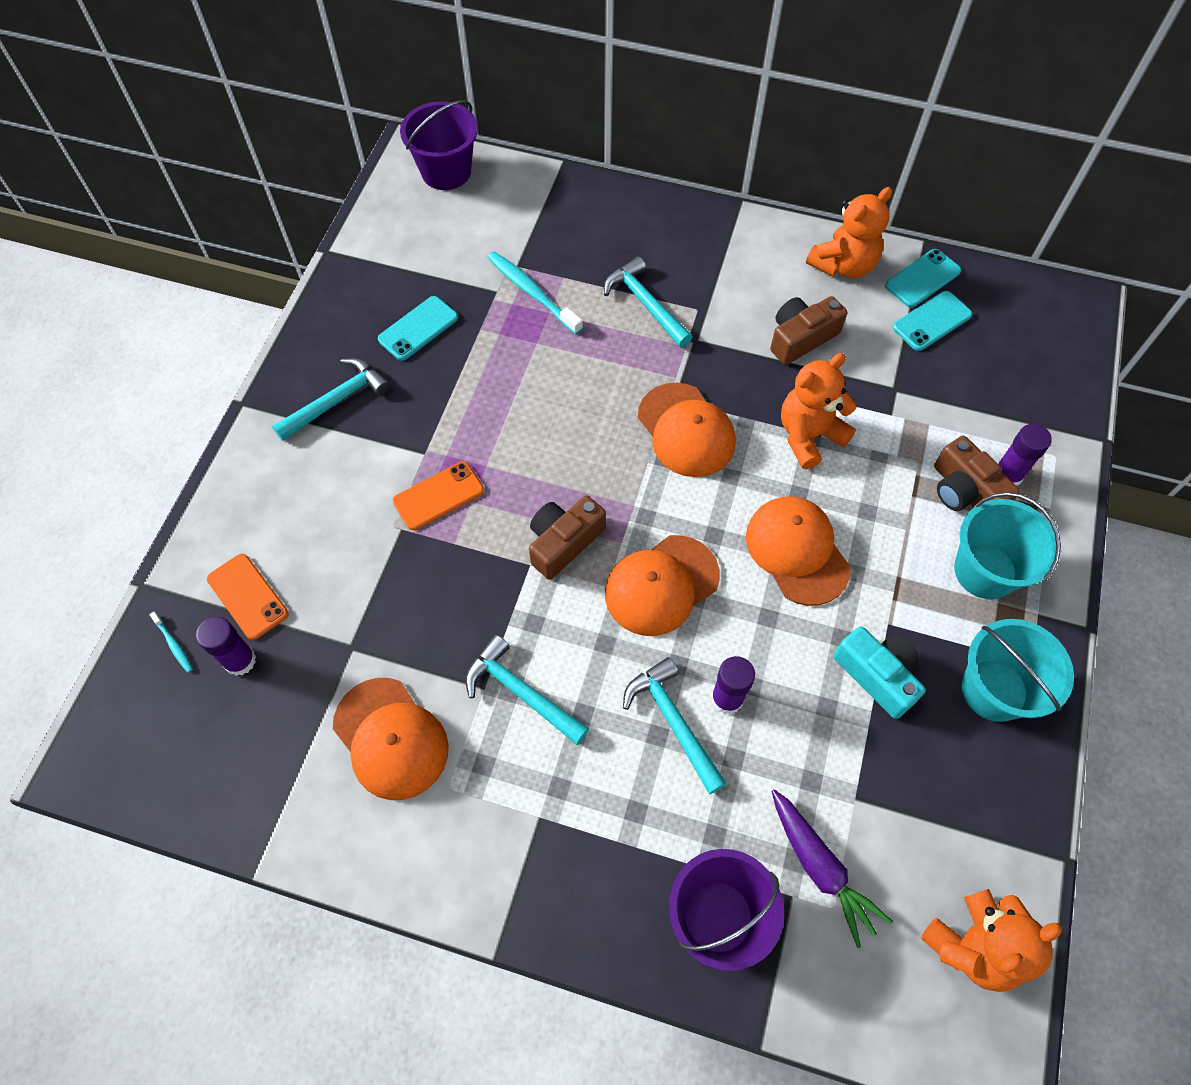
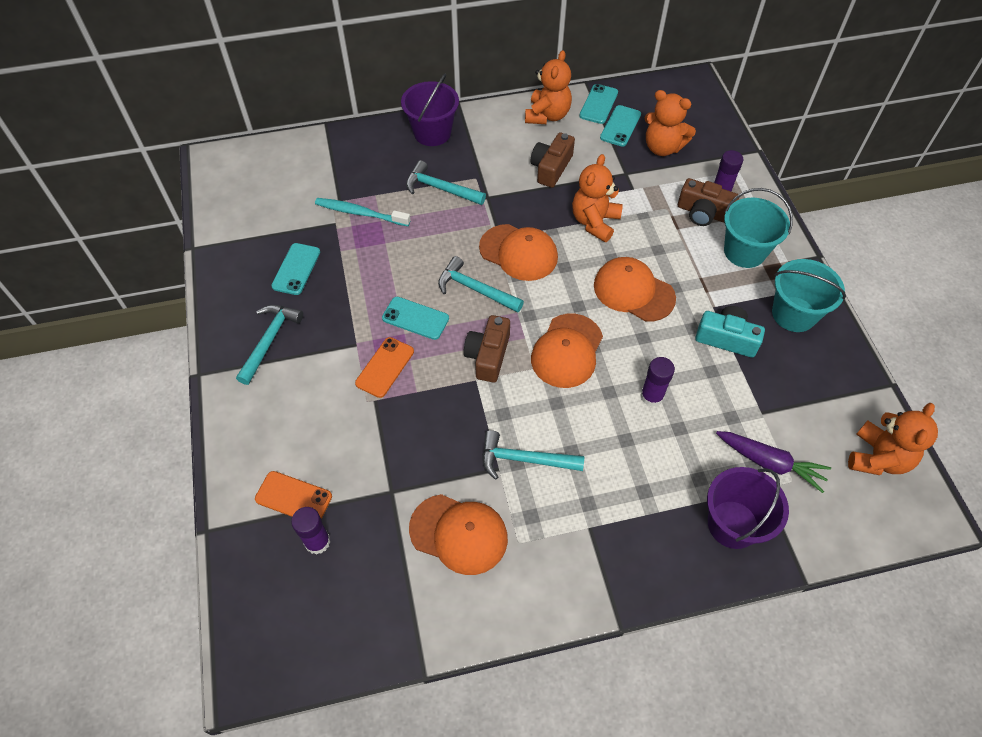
camera: 30 degrees left, 5 degrees down
(173, 645) = (260, 557): turquoise toothbrush -> none
(446, 172) = (246, 162): purple bucket -> purple bucket (432, 133)
(511, 453) = (415, 318): none -> turquoise phone
(673, 722) = (630, 427): turquoise hammer -> turquoise hammer (475, 289)
(970, 376) = (662, 147): none -> orange teddy bear

